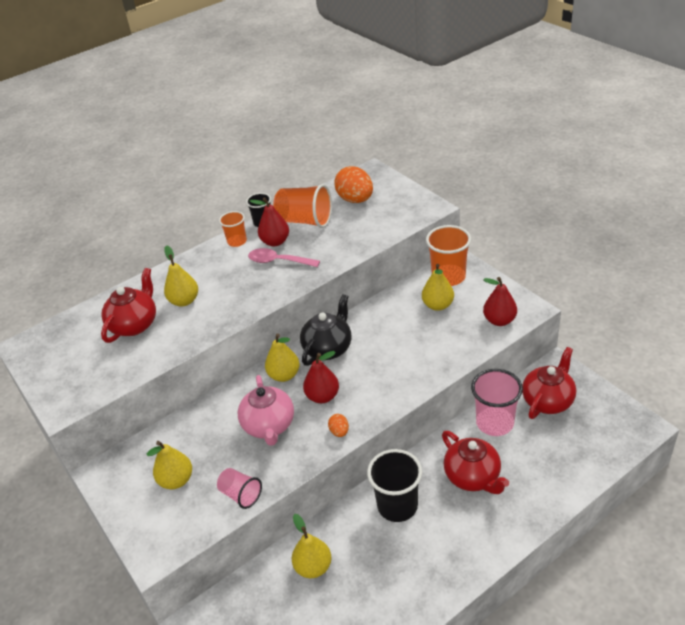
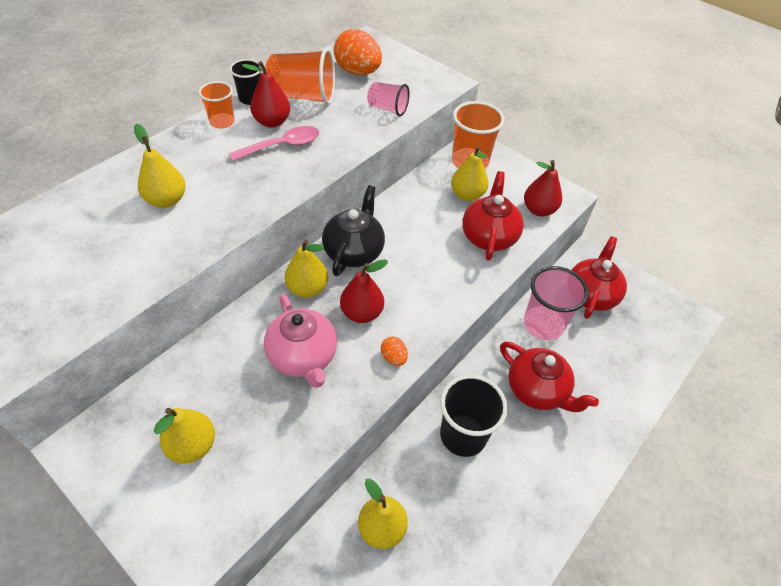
camera: 20 degrees left, 10 degrees up
(135, 324) = (101, 235): red teapot -> red teapot (489, 237)
(241, 495) = (286, 457): pink cup -> pink cup (387, 109)
(279, 261) = (282, 146): pink spoon -> pink spoon turned 150 degrees clockwise

